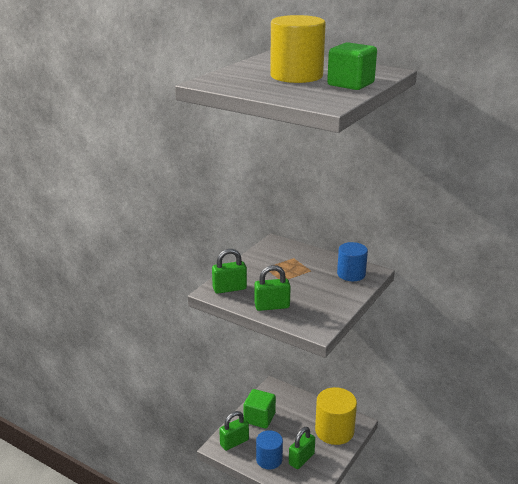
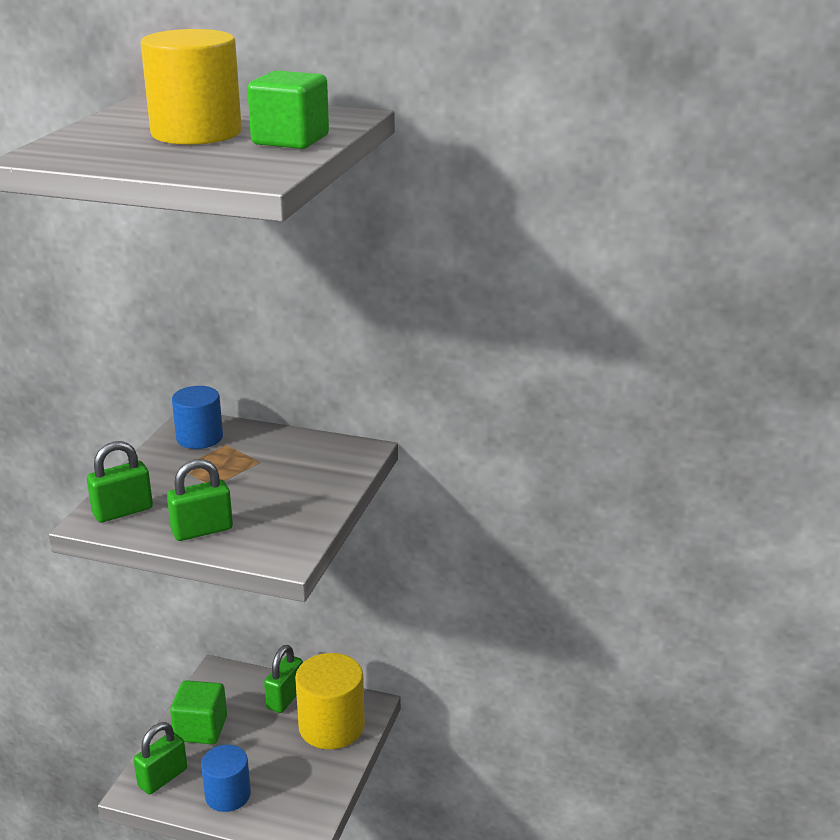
camera: 15 degrees left, 0 degrees up
(301, 459) = (283, 783): green padlock -> green padlock (285, 698)
(351, 274) = (328, 459): blue cylinder -> blue cylinder (199, 438)

